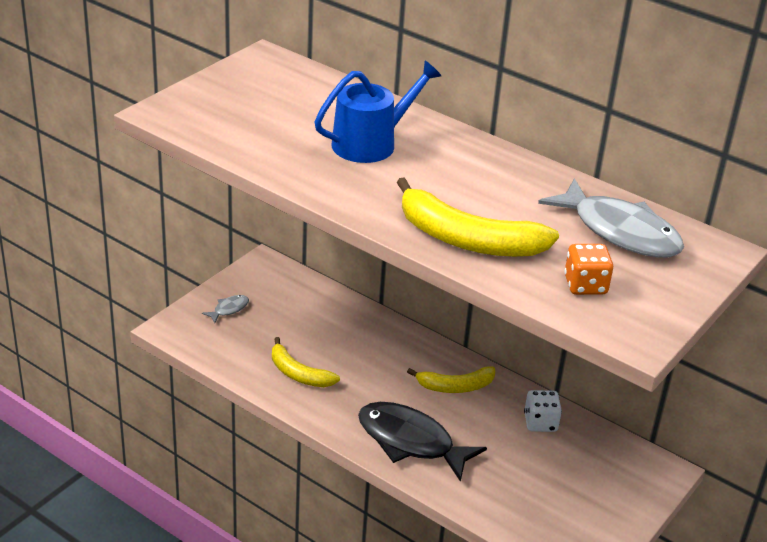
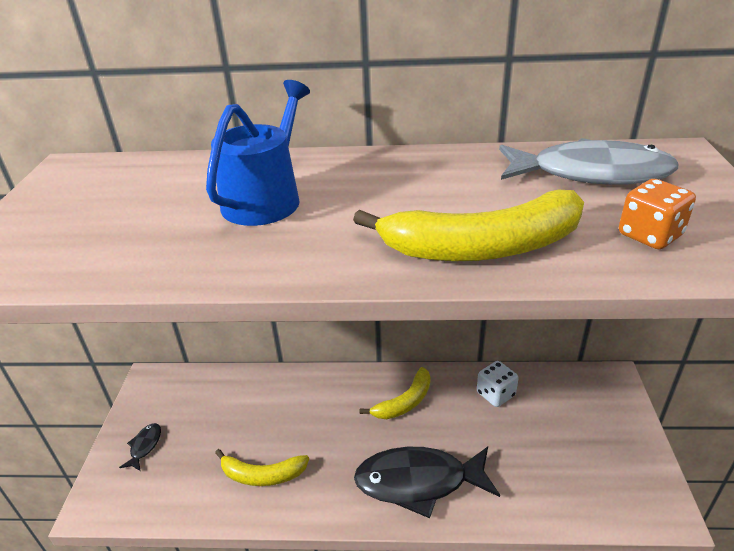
camera: 30 degrees left, 0 degrees up
(229, 309) = (145, 446): grey fish -> black fish

